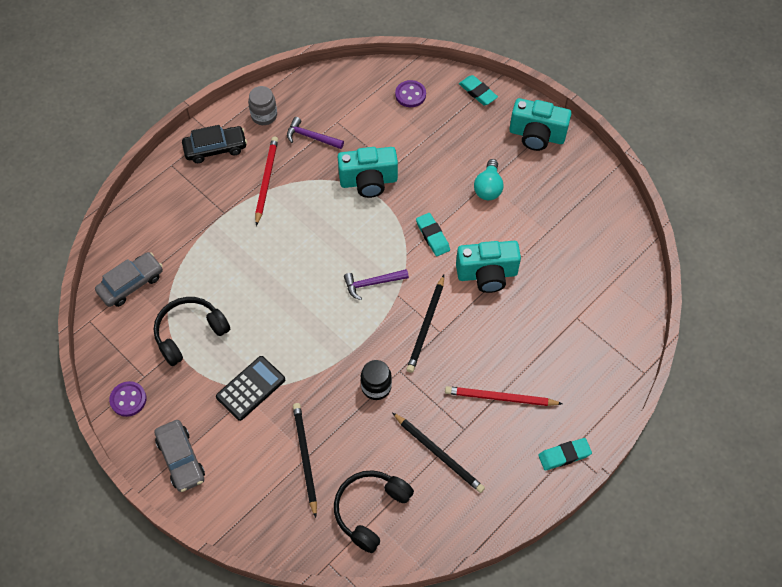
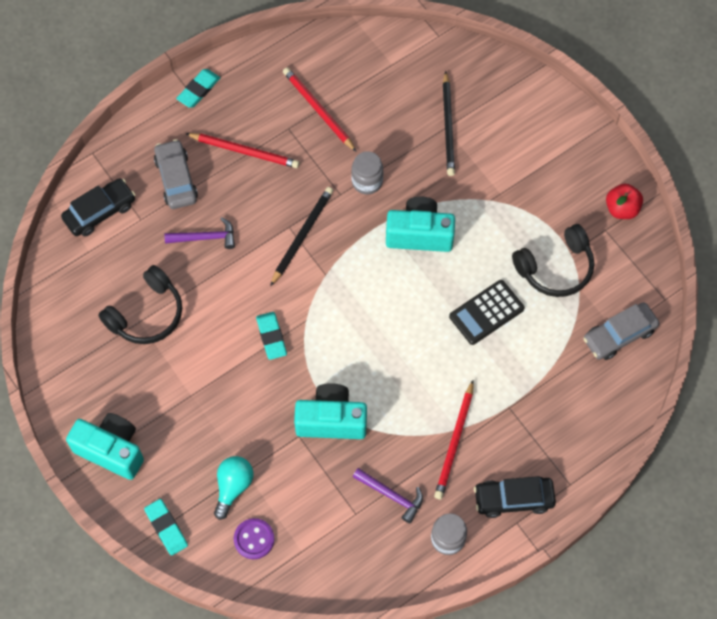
camera: 170 degrees left, 5 degrees up
(128, 399) = (621, 209): purple button -> red apple
(181, 459) = (569, 144): grey car -> grey car (176, 179)
(250, 388) = (495, 200): black calculator -> black calculator (486, 312)
(370, 510) = (393, 72): black headphones -> black headphones (147, 314)
(372, 283) = (350, 292): purple hammer -> purple hammer (205, 237)
(376, 387) = (367, 181): black jar -> grey jar
(439, 454) = (318, 110): black pencil -> red pencil
(487, 274) = (222, 282): turquoise camera -> turquoise camera (419, 234)
(488, 188) = (191, 388): turquoise light bulb -> turquoise light bulb (233, 487)
(564, 455) = (198, 90): turquoise eraser -> turquoise eraser turned 45 degrees counterclockwise
(616, 318) = (100, 212): none -> black car

